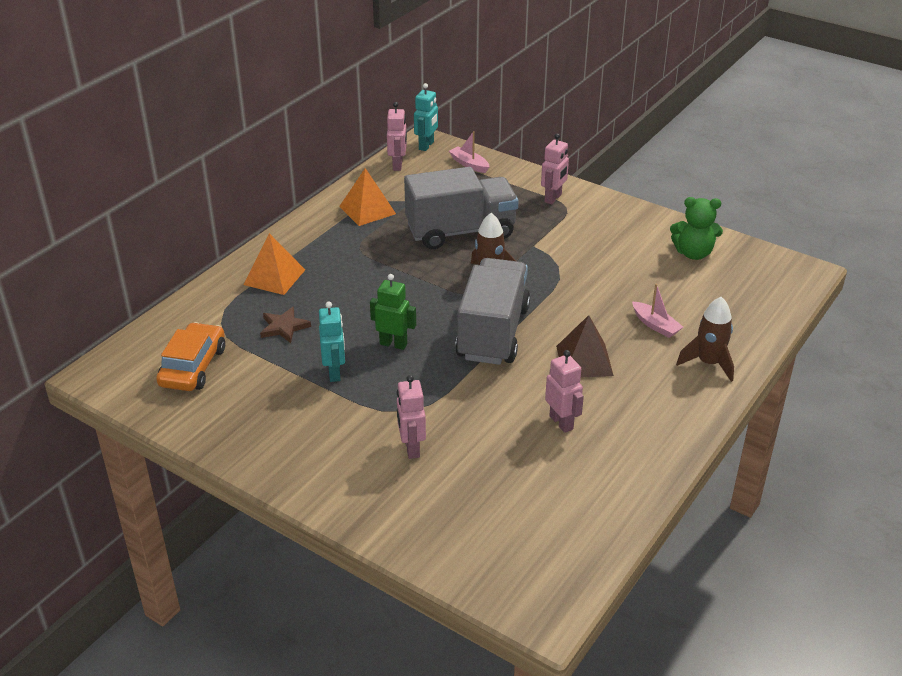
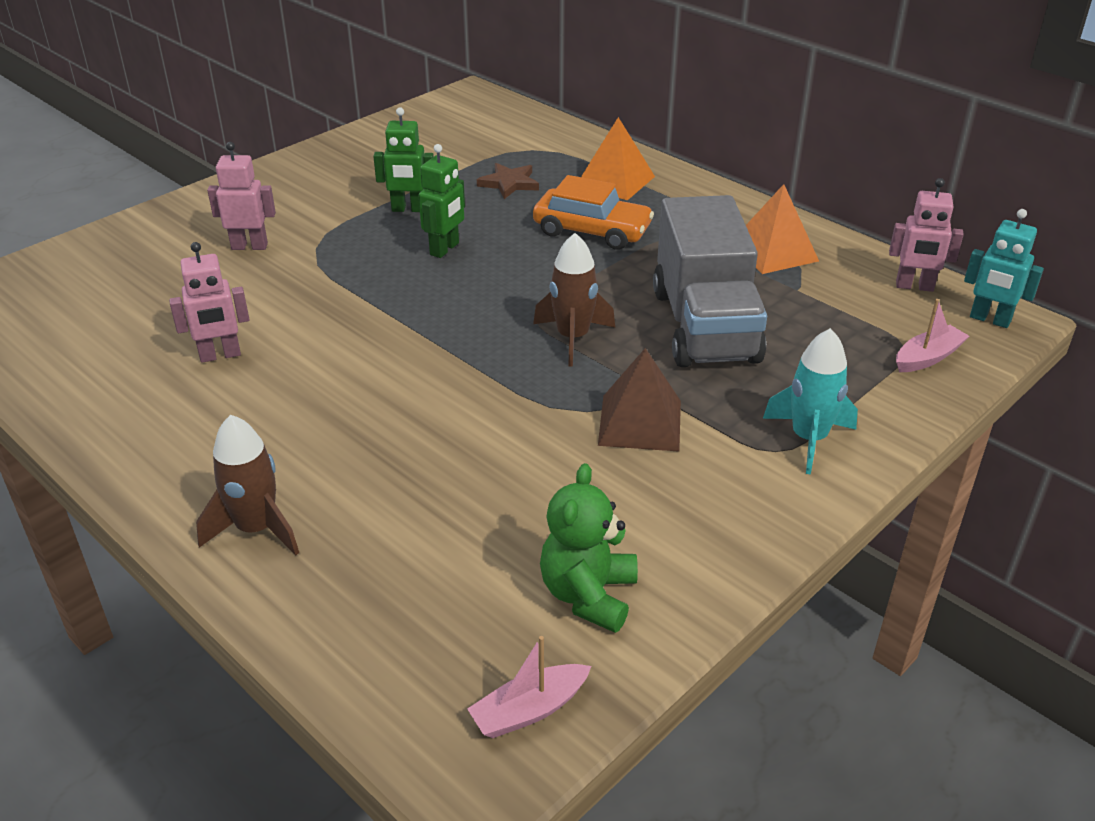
camera: 100 degrees right, 0 degrees up
(193, 367) = (459, 135): orange car -> orange car (592, 230)
(335, 373) = (408, 209): turquoise robot -> green robot
(493, 333) = (434, 325): grey truck -> none
(553, 198) = (808, 439): pink robot -> turquoise rocket
(584, 360) = (334, 396): brown pyramid -> brown pyramid (640, 422)
(655, 325) = (383, 489): pink boat -> pink boat (529, 710)

